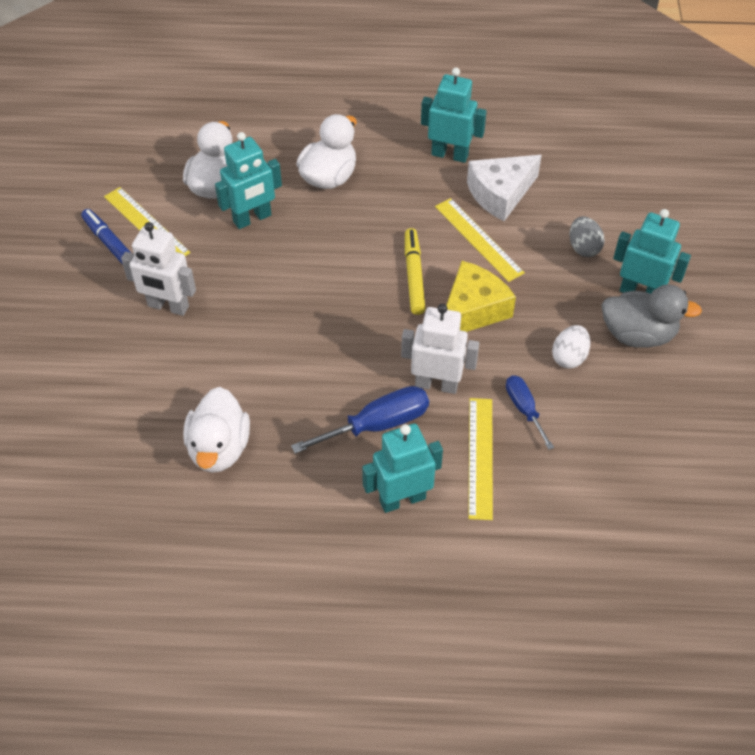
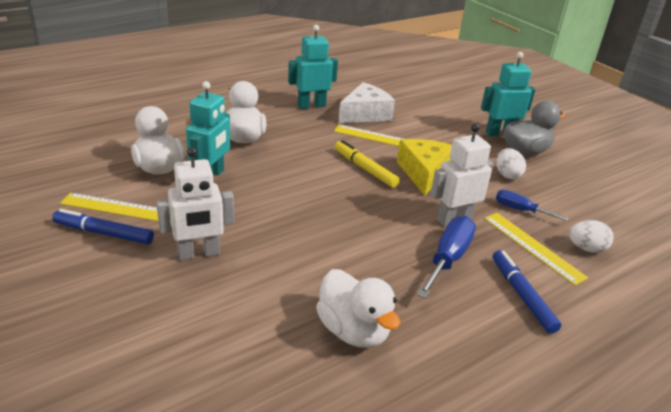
camera: 40 degrees left, 20 degrees down
(402, 499) = (522, 295): turquoise robot -> blue marker
(500, 194) = (365, 114): white cheese -> white cheese turned 150 degrees counterclockwise
(537, 489) = (586, 248): none -> white egg
(583, 248) = (444, 123): grey egg -> none

